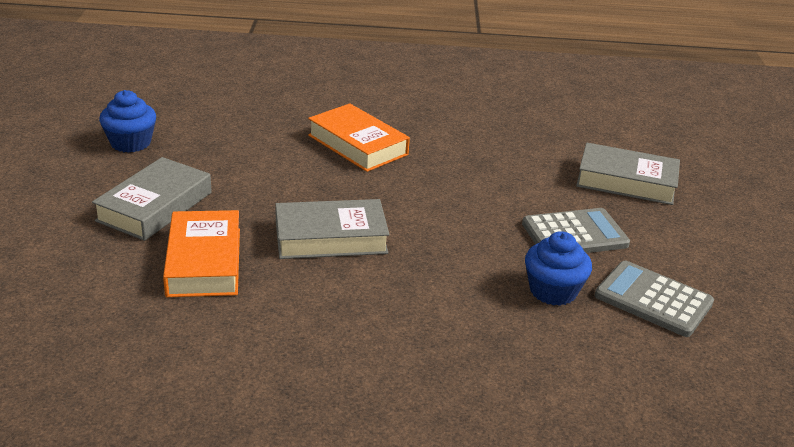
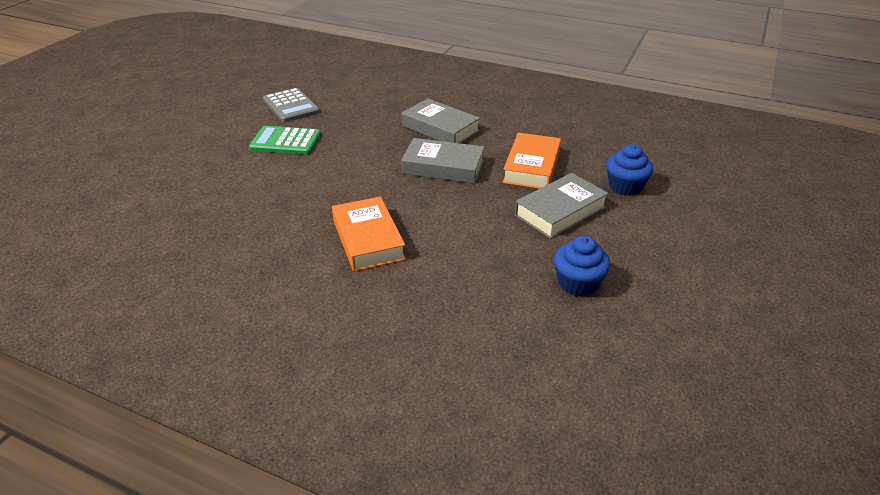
camera: 155 degrees left, 5 degrees up
(553, 291) = (338, 118): blue cupcake -> blue cupcake (625, 187)
(574, 234) = (286, 141): grey calculator -> green calculator
(626, 181) = (197, 167): grey book -> grey book (440, 128)

